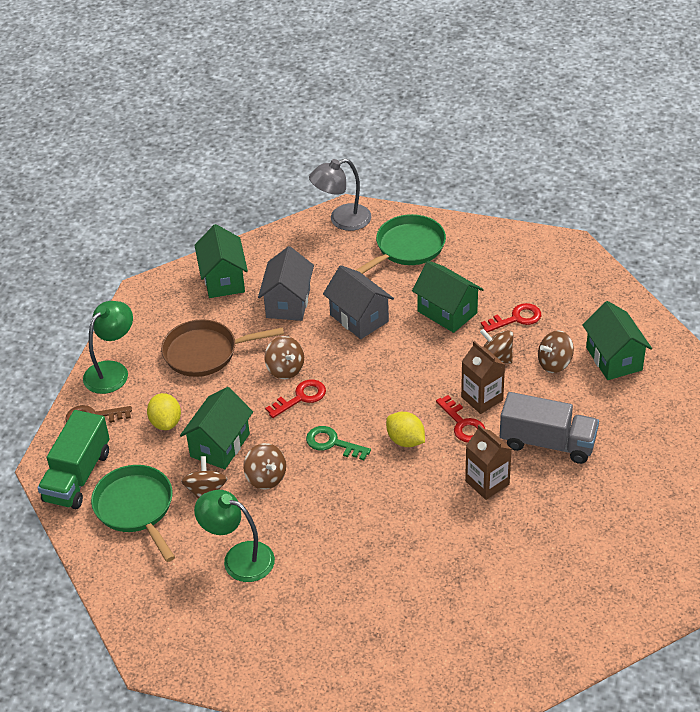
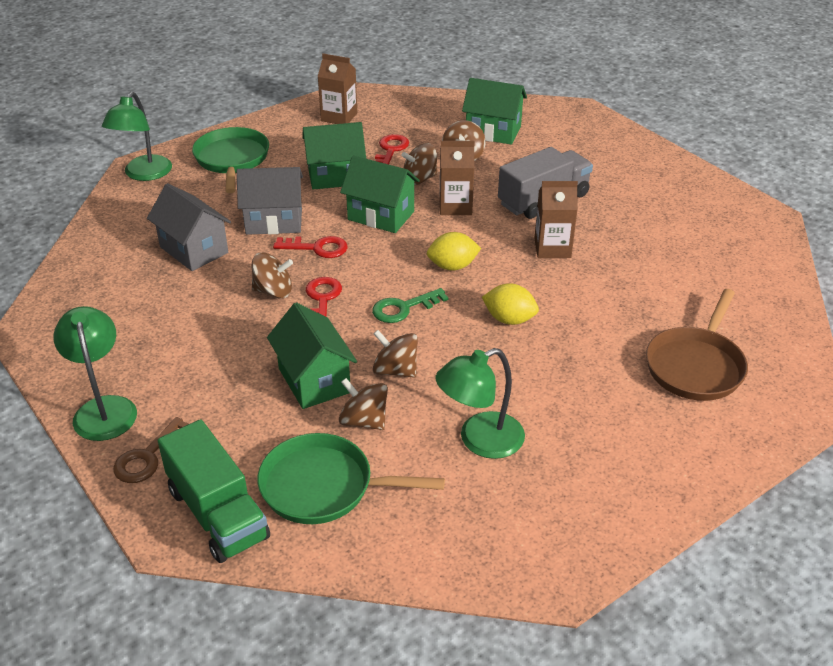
camera: 55 degrees left, 5 degrees down
(166, 422) = (232, 404): yellow lemon -> yellow lemon (509, 319)
(205, 353) = (178, 330): brown pan -> brown pan (696, 366)
(223, 280) = (102, 272): green house -> green house (381, 216)
(266, 477) = (395, 370): brown spinning top -> brown spinning top turned 150 degrees counterclockwise
(342, 220) = (144, 174): grey lamp -> green lamp
(462, 424) = (471, 229): red key -> red key (317, 248)
(529, 262) = (339, 117): none -> brown carton

